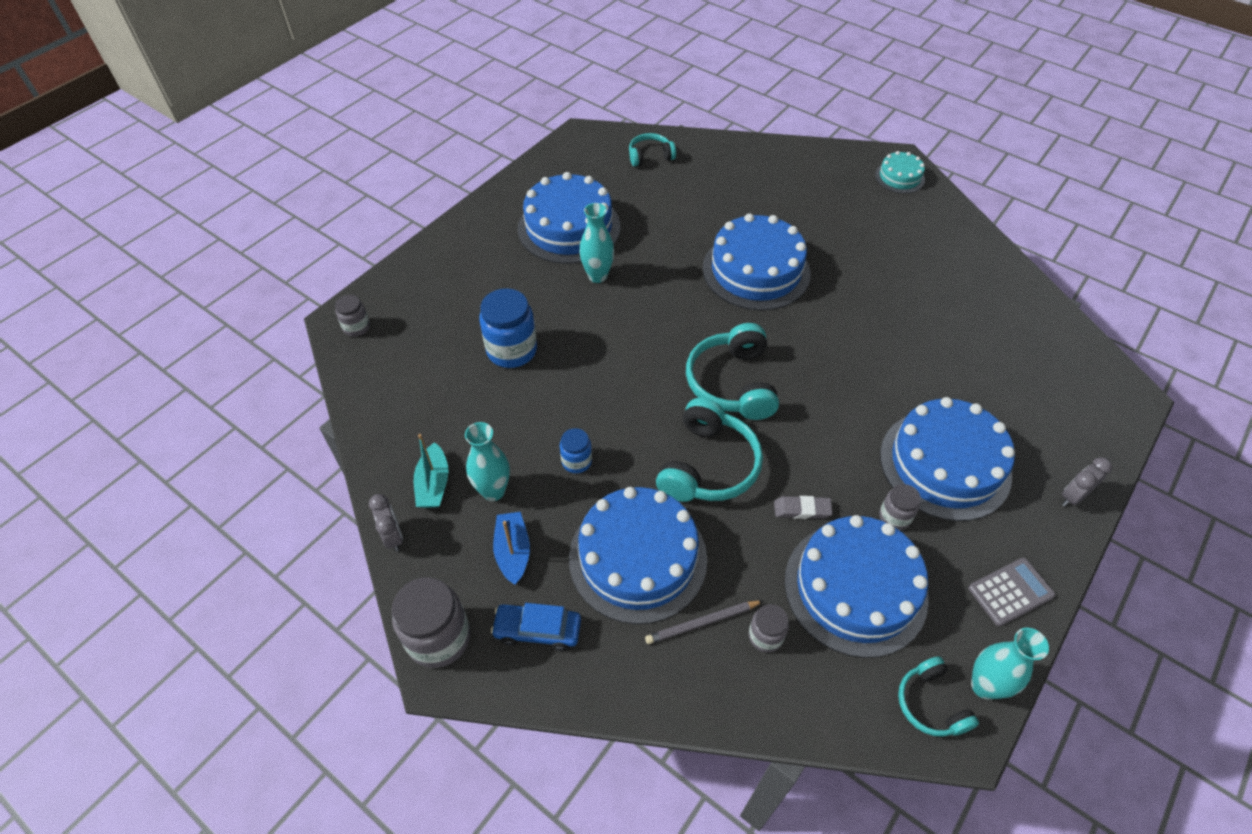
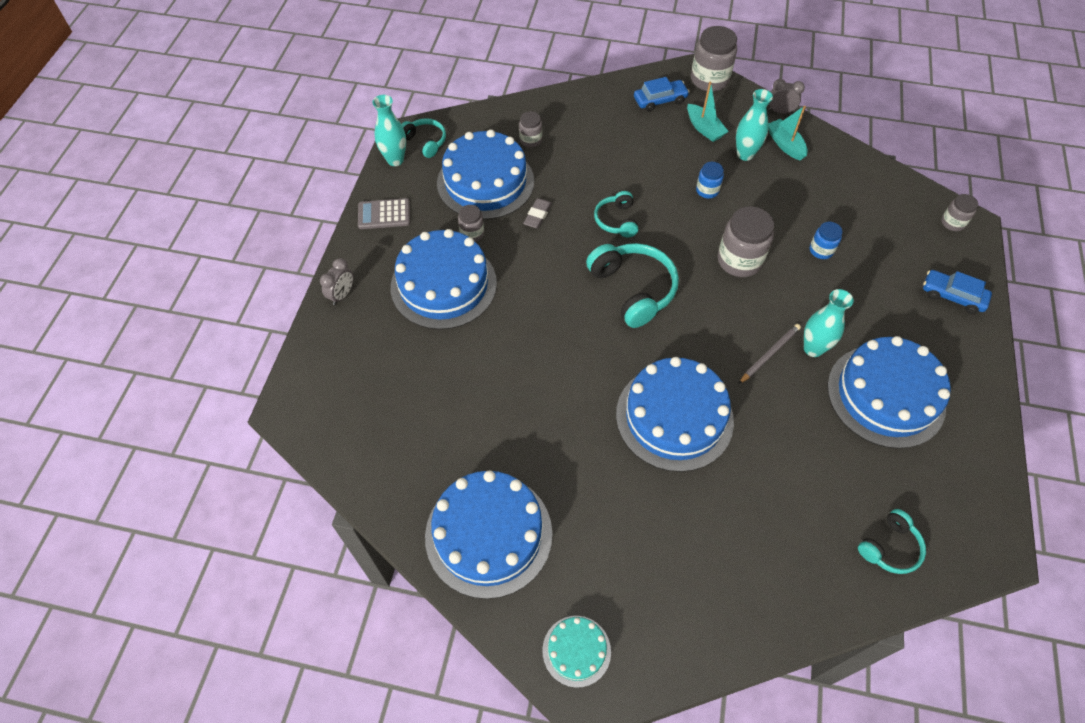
camera: 155 degrees right, 5 degrees up
(393, 536) = (780, 111): grey clock -> grey clock turned 150 degrees clockwise
(434, 270) = (952, 296): none -> blue car
(512, 350) = (821, 250): blue jar -> blue jar, size x0.55
(513, 552) = (704, 128): blue boat -> turquoise boat
(602, 371) = (739, 260): none -> grey jar
(638, 558) = (628, 151): blue cake -> blue cake (488, 534)
(702, 623) = (570, 134): grey pencil -> grey pencil (769, 354)
(708, 465) = (616, 220): turquoise headphones -> turquoise headphones, size x0.58
(802, 509) = (537, 215): grey eraser -> grey eraser turned 45 degrees counterclockwise
(1010, 592) = (384, 214): grey calculator -> grey calculator turned 45 degrees clockwise

